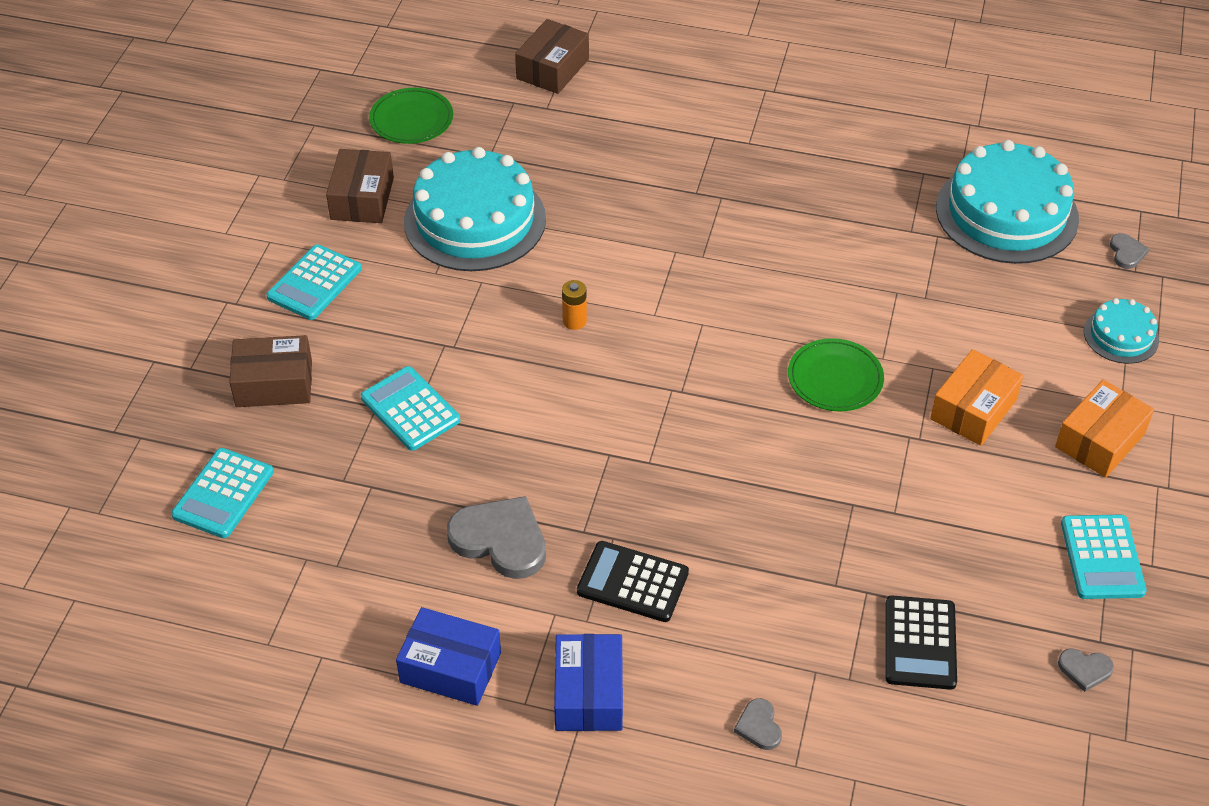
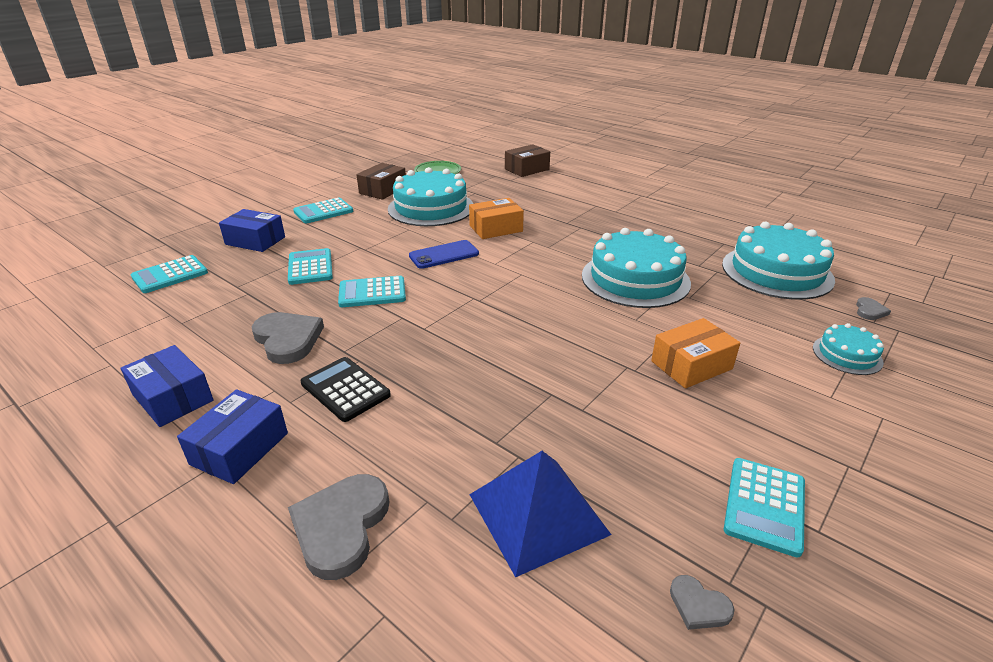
camera: 25 degrees right, 15 degrees down
(274, 384) = (255, 241): brown box -> blue box
(537, 426) = (372, 293): none -> turquoise calculator
(574, 321) = (444, 255): orange battery -> blue phone
(759, 726) = (341, 526): grey heart -> grey heart, size x2.08
(835, 378) = (592, 320): green plate -> none
(847, 285) = (635, 279): none -> turquoise cake
(920, 643) = (538, 514): black calculator -> blue pyramid
(1100, 440) = (799, 415): orange box -> orange box (496, 228)

